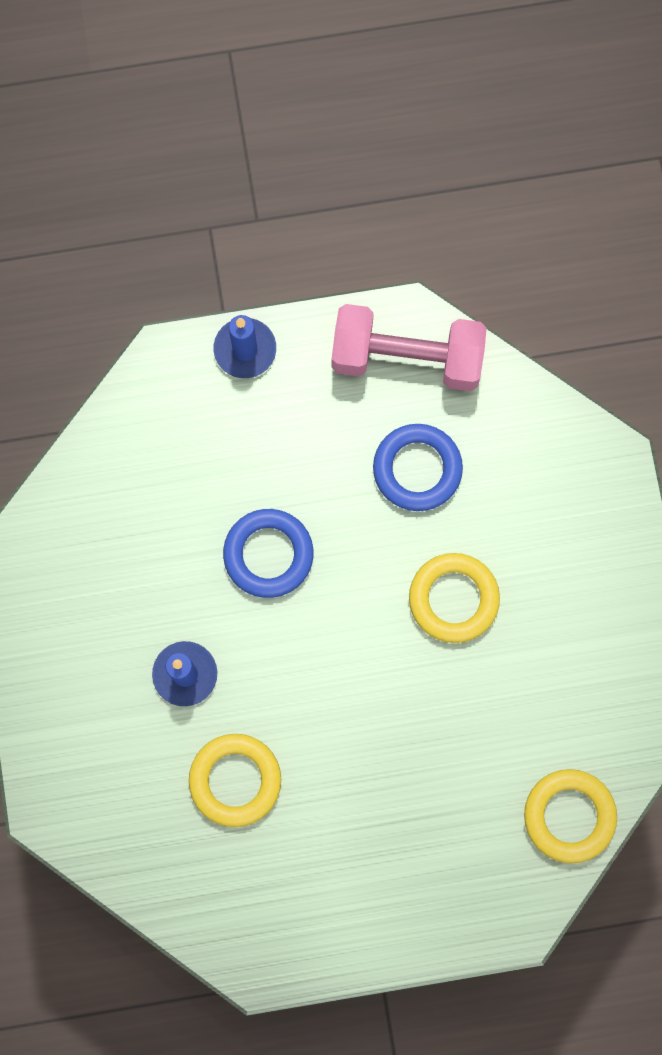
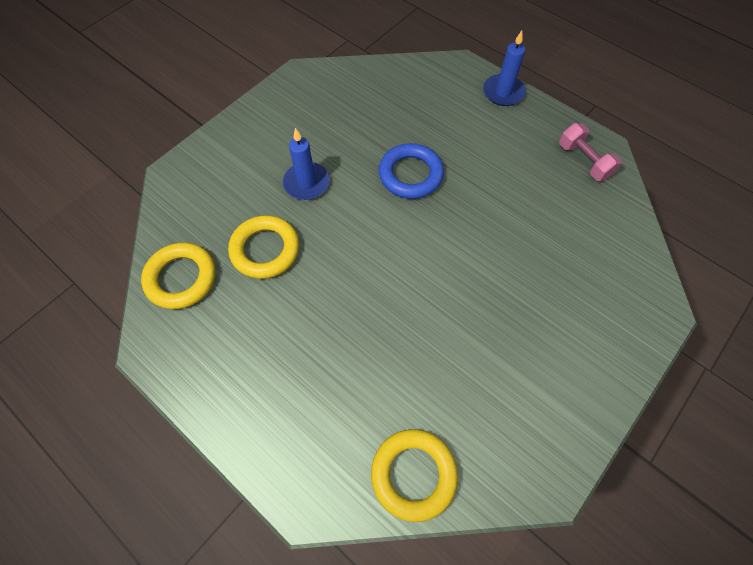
camera: 50 degrees right, 15 degrees down
(406, 357) = (584, 161): pink dumbbell -> pink dumbbell, size x0.56
(417, 469) = (533, 209): blue ring -> none
(453, 599) = (482, 285): yellow ring -> yellow ring (181, 278)

